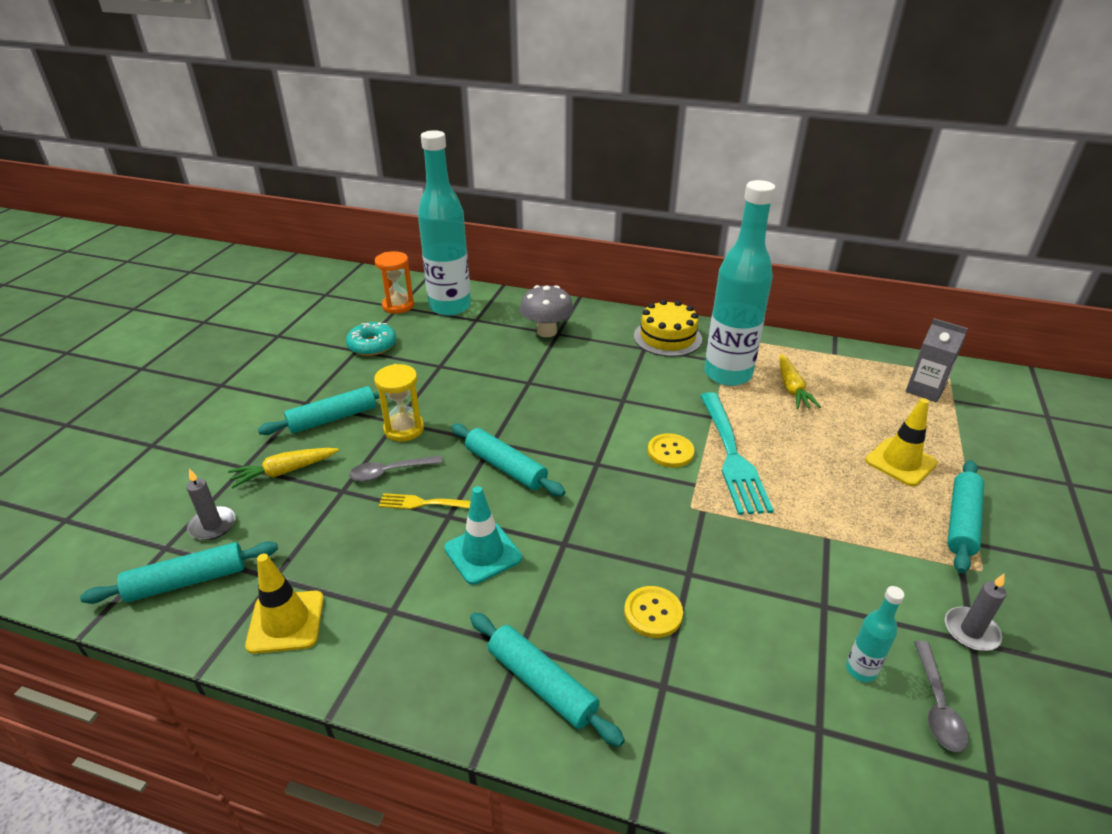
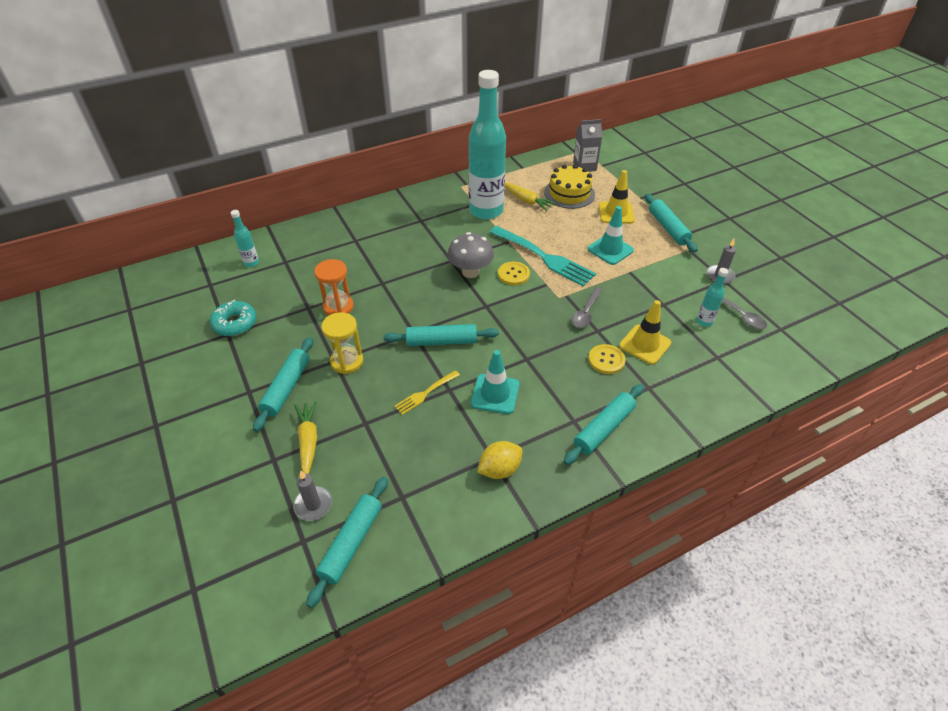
camera: 45 degrees left, 10 degrees up
(284, 471) = (308, 441): yellow carrot -> yellow carrot turned 150 degrees clockwise
(286, 622) = (445, 510): yellow traffic cone -> yellow traffic cone (645, 344)
(381, 629) = (499, 469): none -> yellow lemon
(390, 472) = (378, 391): grey spoon -> grey spoon (586, 312)
(398, 306) = (208, 284): orange hourglass -> orange hourglass (338, 307)
(450, 307) = (251, 263): turquoise bottle -> turquoise bottle, size x0.41
(541, 684) = (604, 428): turquoise rolling pin -> turquoise rolling pin turned 45 degrees counterclockwise
(546, 332) = (346, 243): grey mushroom -> grey mushroom (470, 272)
(667, 337) = (425, 206): yellow cake -> yellow cake (569, 193)
(833, 497) = (610, 250): none -> turquoise traffic cone

